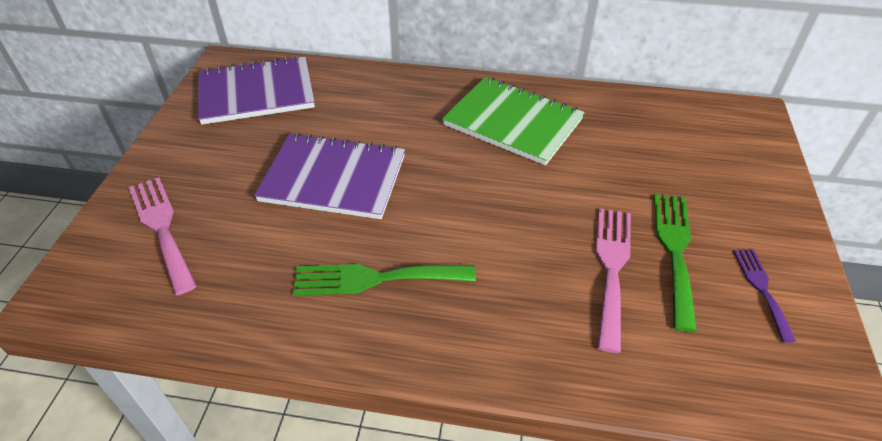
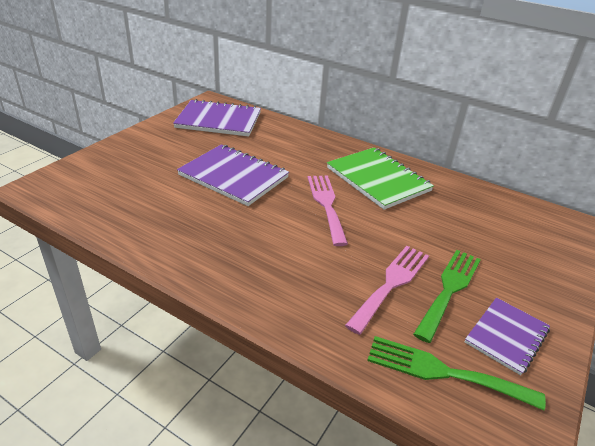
camera: 20 degrees right, 10 degrees down
(162, 228) = (114, 172): pink fork -> pink fork (326, 205)
(375, 278) = (221, 236): green fork -> green fork (443, 372)
(761, 289) = (506, 336): purple fork -> purple notebook

